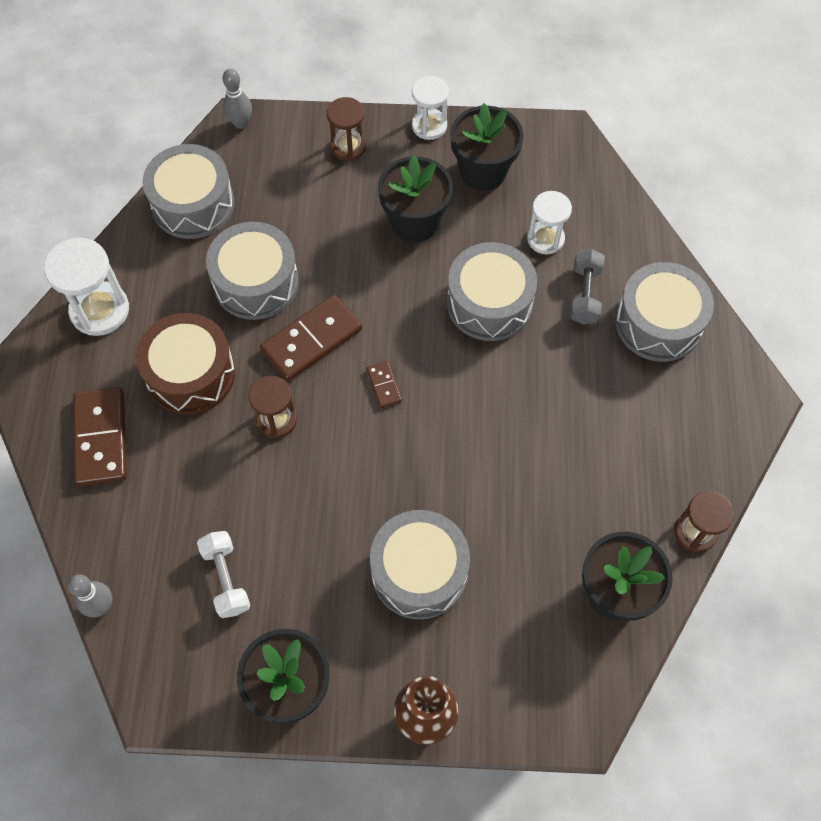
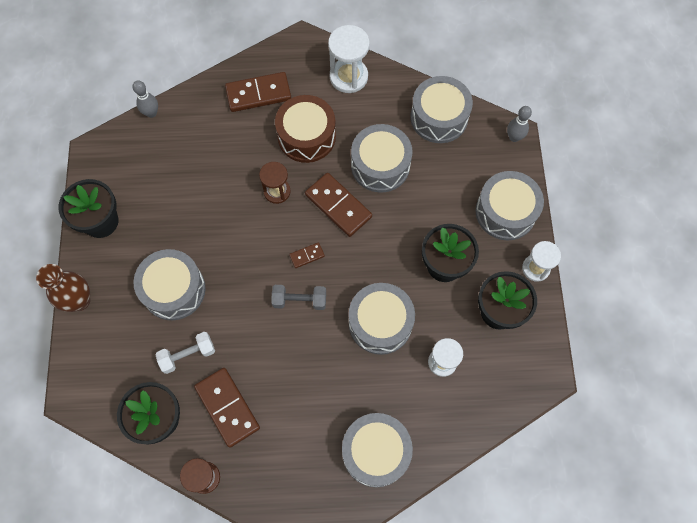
camera: 85 degrees right, 5 degrees up
(226, 579) = (168, 177): white dumbbell -> white dumbbell (188, 355)
(348, 147) = (505, 212): brown hourglass -> grey drum
(584, 295) = (395, 393): grey dumbbell -> grey dumbbell (299, 300)
(599, 499) = (227, 407): none -> brown domino

